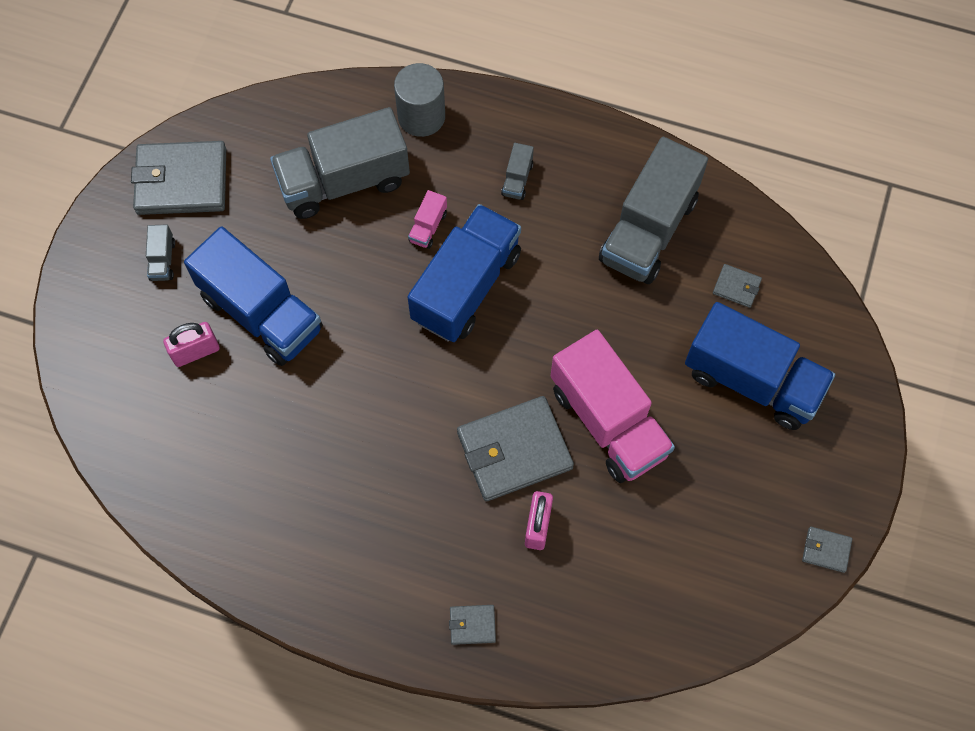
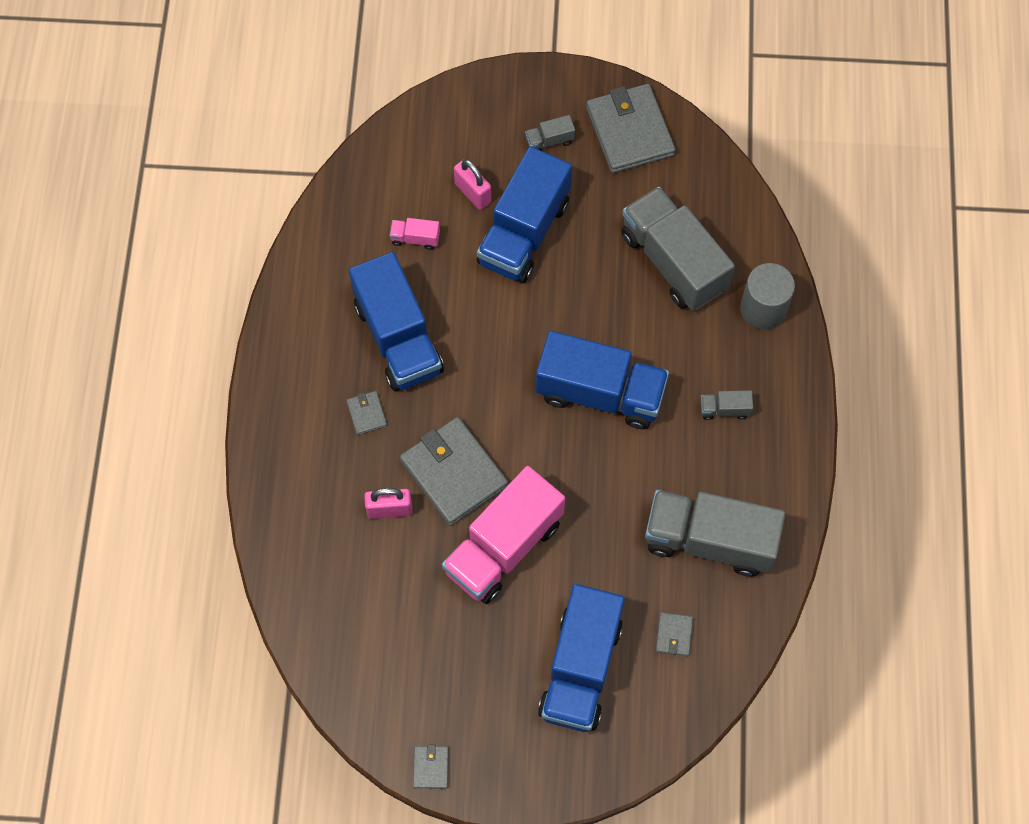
camera: 75 degrees right, 0 degrees up
(342, 470) = (398, 338): none -> blue truck
(428, 227) = (650, 345): pink truck -> pink truck (415, 238)
(472, 625) = (289, 477): grey wallet -> grey wallet (367, 414)

